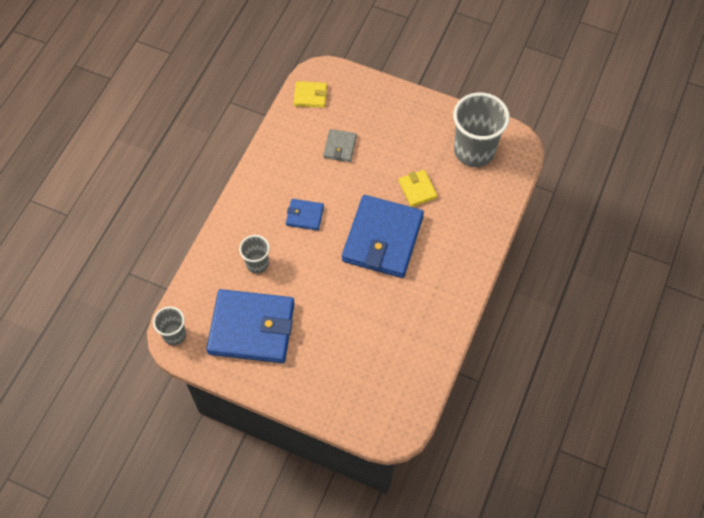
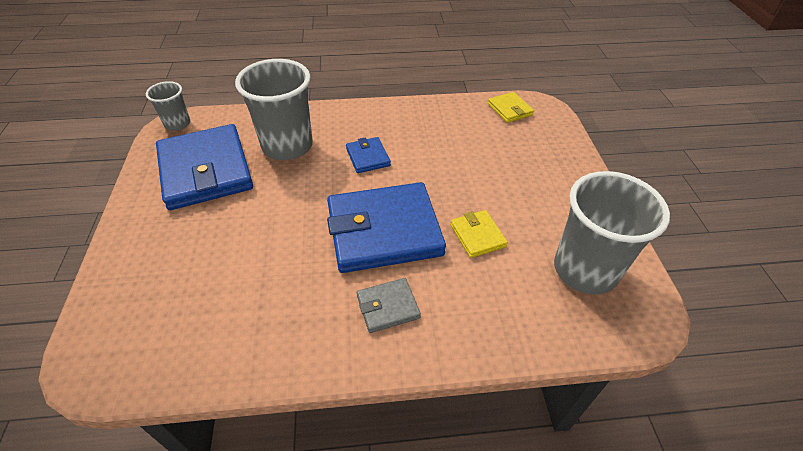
camera: 60 degrees right, 15 degrees down
(257, 263) = (287, 146): grey cup -> grey cup, size x1.91
(340, 147) = (472, 150): grey wallet -> grey wallet (388, 307)
(417, 189) = (477, 235): yellow wallet -> yellow wallet turned 60 degrees counterclockwise

